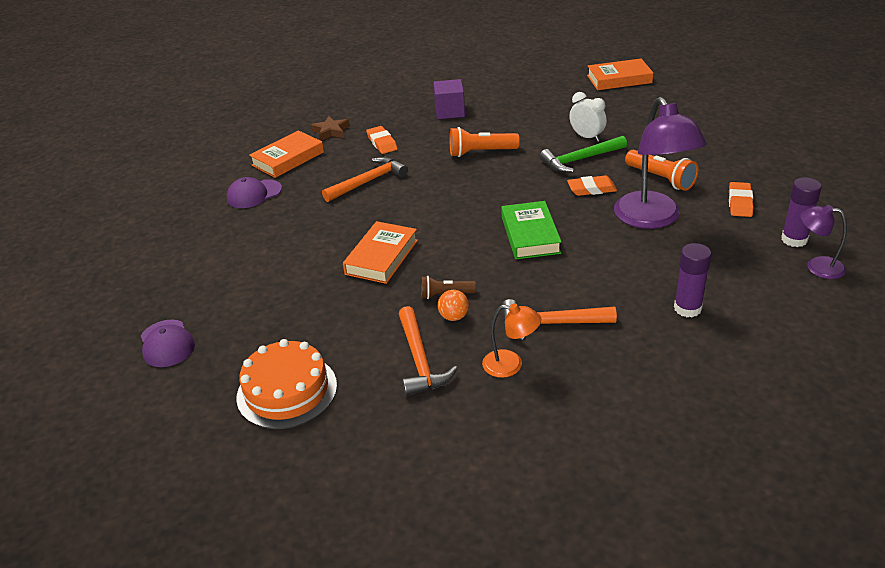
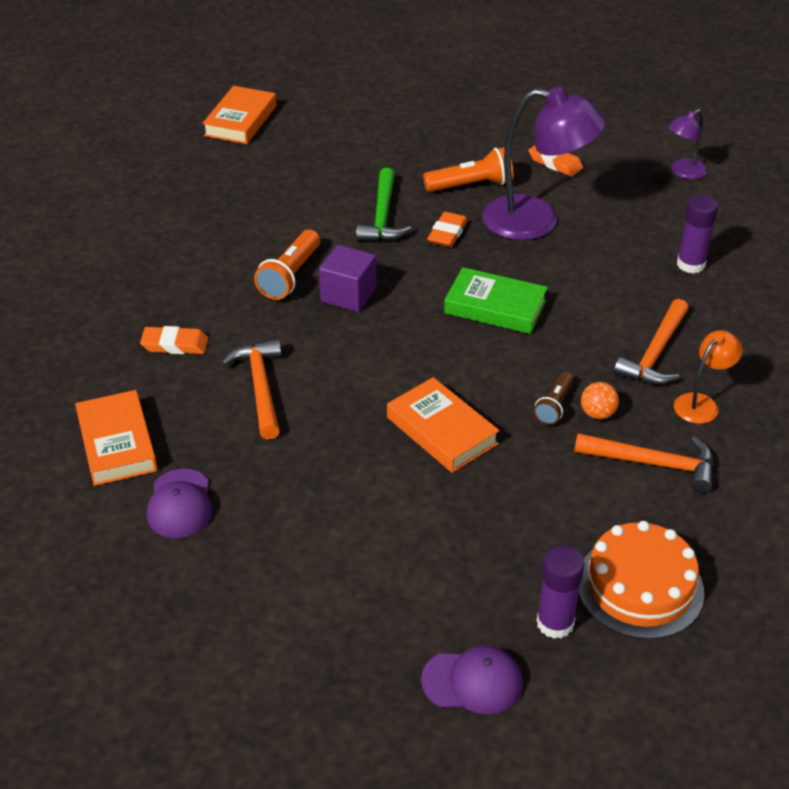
camera: 65 degrees left, 5 degrees up
(331, 131) = (88, 380): brown star -> none
(450, 112) = (162, 263): purple cube -> purple cube (348, 295)
(587, 137) = (340, 193): white clock -> none
(794, 239) = (636, 164): purple glue stick -> purple glue stick (555, 623)

